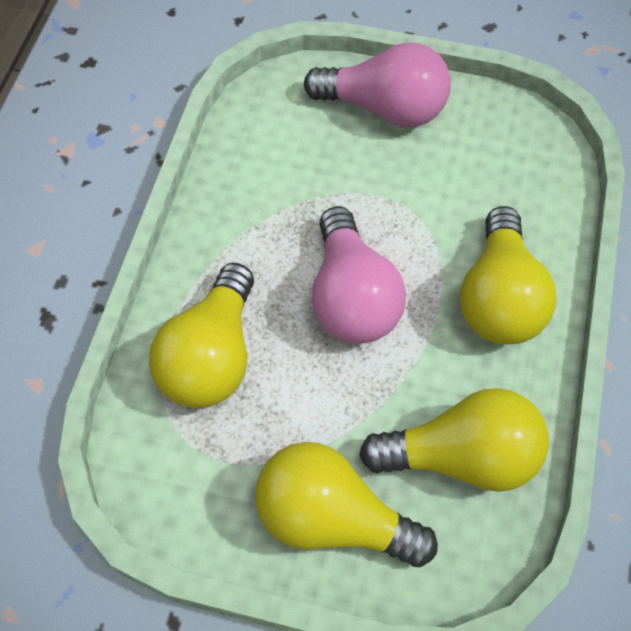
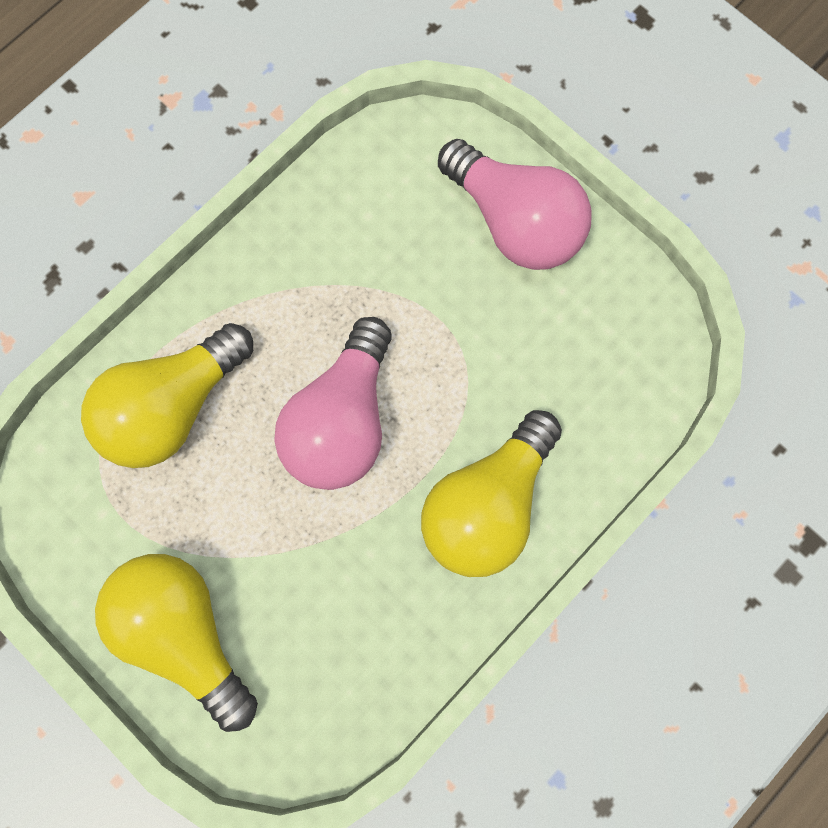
camera: 30 degrees right, 15 degrees up
(461, 456) = (340, 644): yellow light bulb -> none

